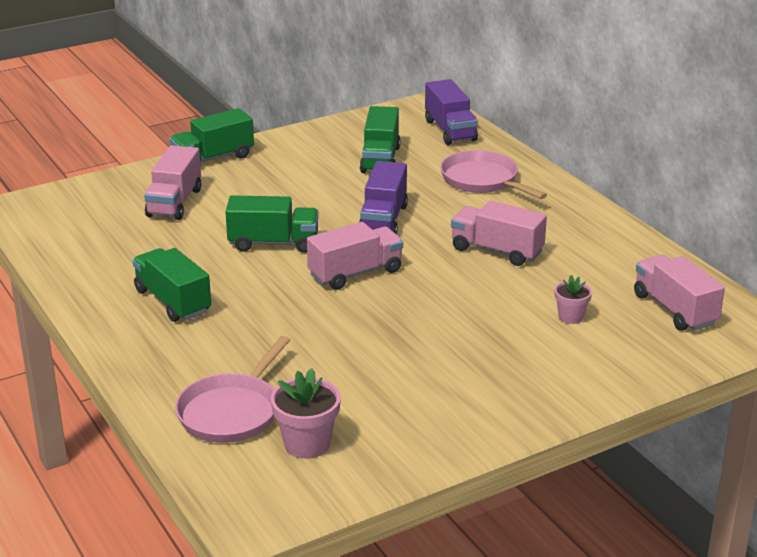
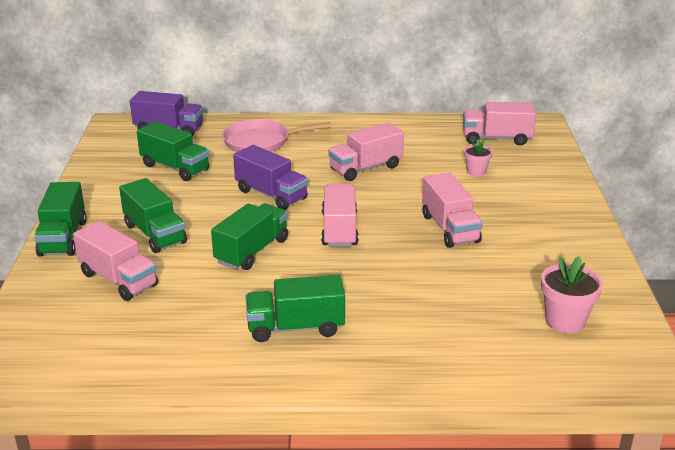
camera: 60 degrees left, 0 degrees up
(232, 411) = (496, 343): pink pan -> none
(257, 192) = (155, 234): none -> green truck
(423, 332) = (450, 228): none -> pink truck

